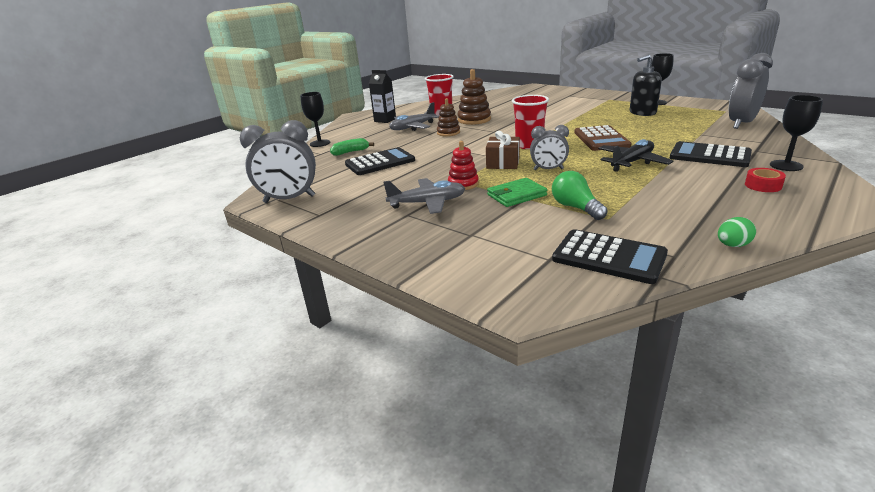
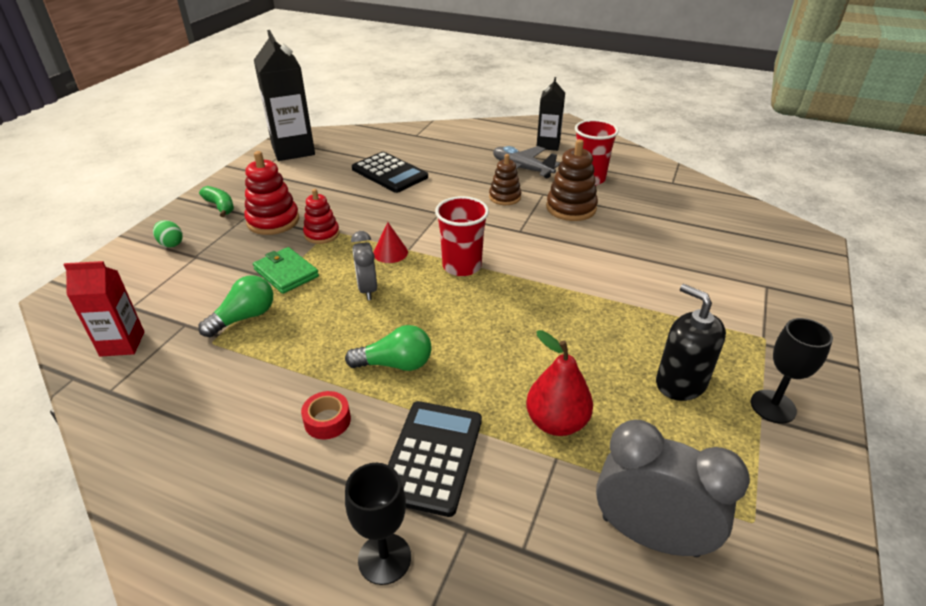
camera: 70 degrees right, 10 degrees up
(289, 199) = (293, 150): grey clock -> black carton
(320, 143) = (449, 127): black goblet -> none
(350, 152) = (422, 150): green banana -> green banana (220, 206)
(427, 203) = (273, 221): grey plane -> red stacking toy
(503, 163) = (390, 252): brown gift -> red cone
(601, 139) = (501, 332): brown calculator -> none
(608, 257) = (122, 344): black calculator -> red carton
(632, 162) = (395, 364): black plane -> green light bulb
(675, 133) = (556, 422): none -> red pear
(732, 245) = (116, 441): green egg -> green egg (171, 244)
(763, 185) = (294, 505): red tape -> red tape (327, 420)

